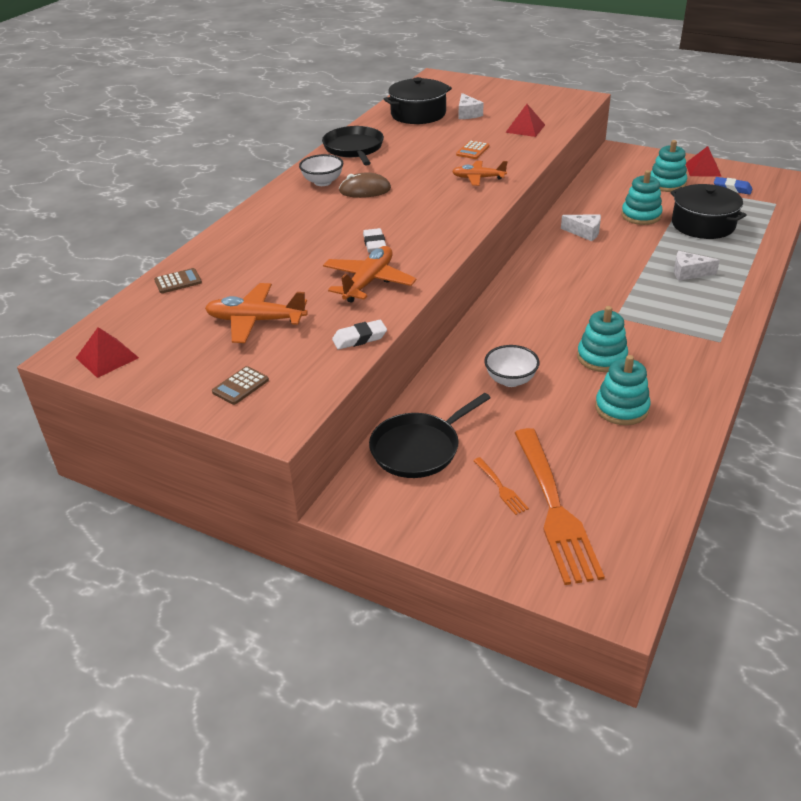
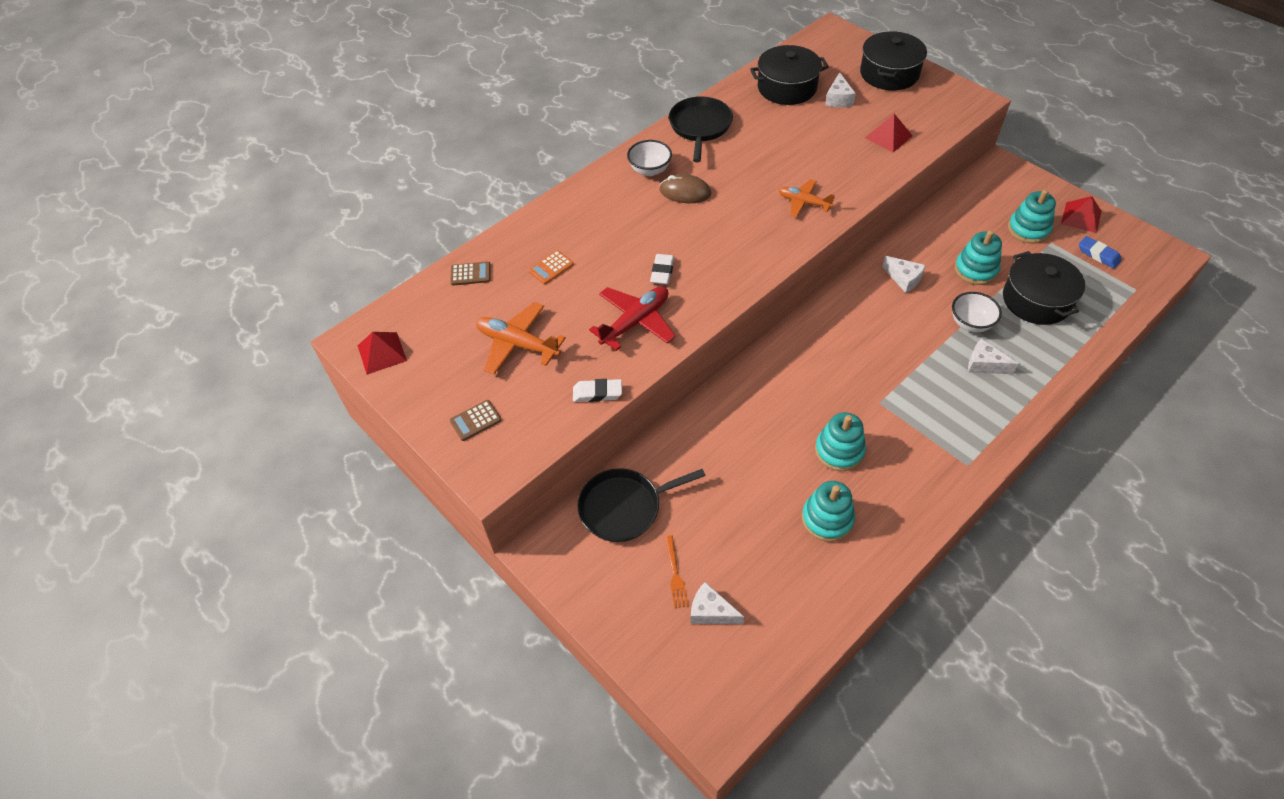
camera: 20 degrees right, 15 degrees up
(368, 282) = (635, 322): orange plane -> red plane
(472, 150) = (817, 159): orange calculator -> orange calculator (551, 268)
(501, 93) = (889, 73): none -> black pot
(510, 380) = (740, 453): white bowl -> white bowl (970, 323)
(553, 507) = (711, 611): orange fork -> white cheese

